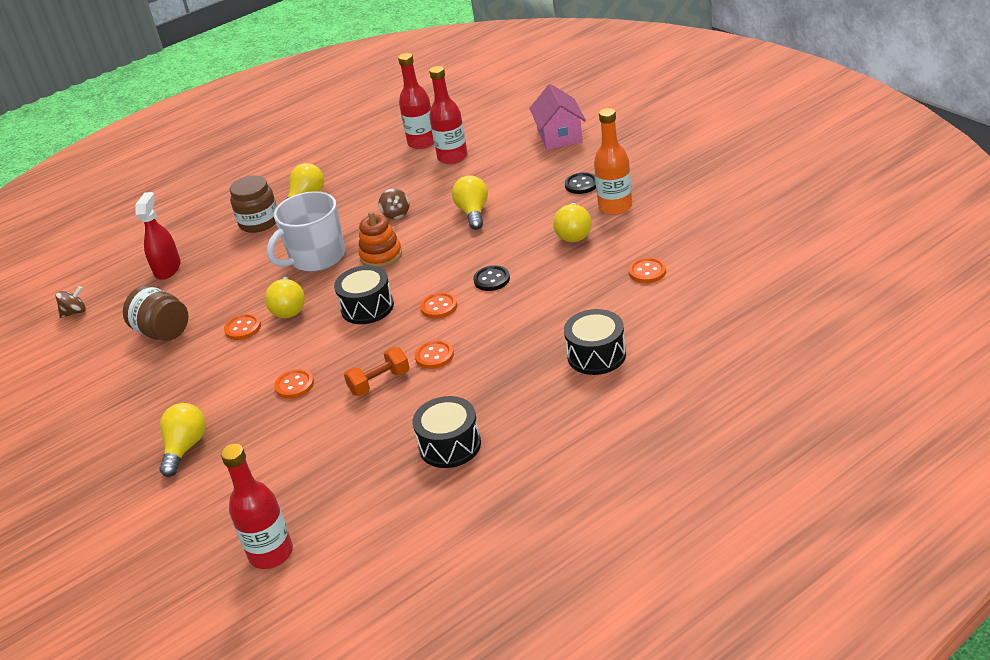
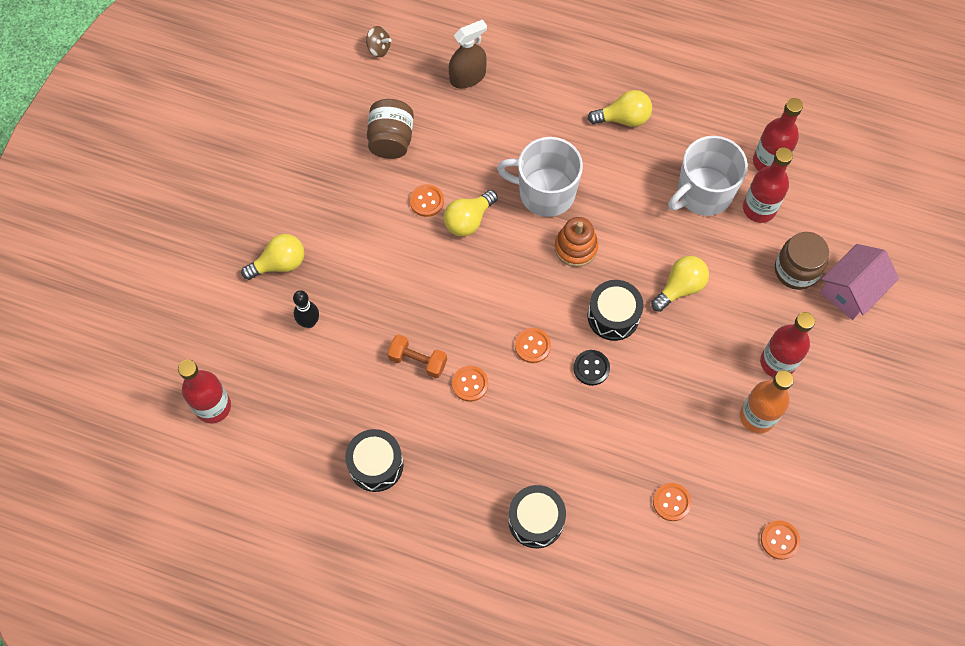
camera: 50 degrees right, 30 degrees up
(167, 269) = (467, 77): red spray bottle -> brown spray bottle
(259, 222) = (568, 104): brown jar -> brown jar (796, 270)
(265, 446) = (309, 322): none -> black bowling pin
(294, 385) = (382, 295): orange button -> orange button (779, 540)
(367, 307) = (502, 285): black drum -> black drum (613, 316)
(396, 214) = (642, 218): brown spinning top -> none
(411, 179) = (703, 193): none -> white mug
(574, 234) = (695, 402): yellow light bulb -> none
(581, 184) = (777, 362): black button -> red bottle

